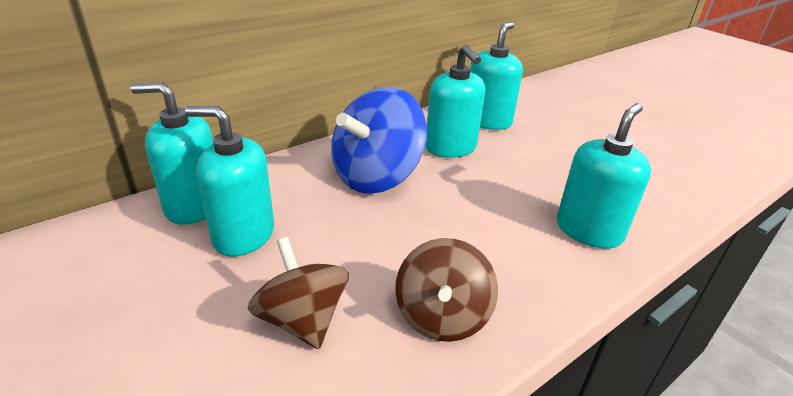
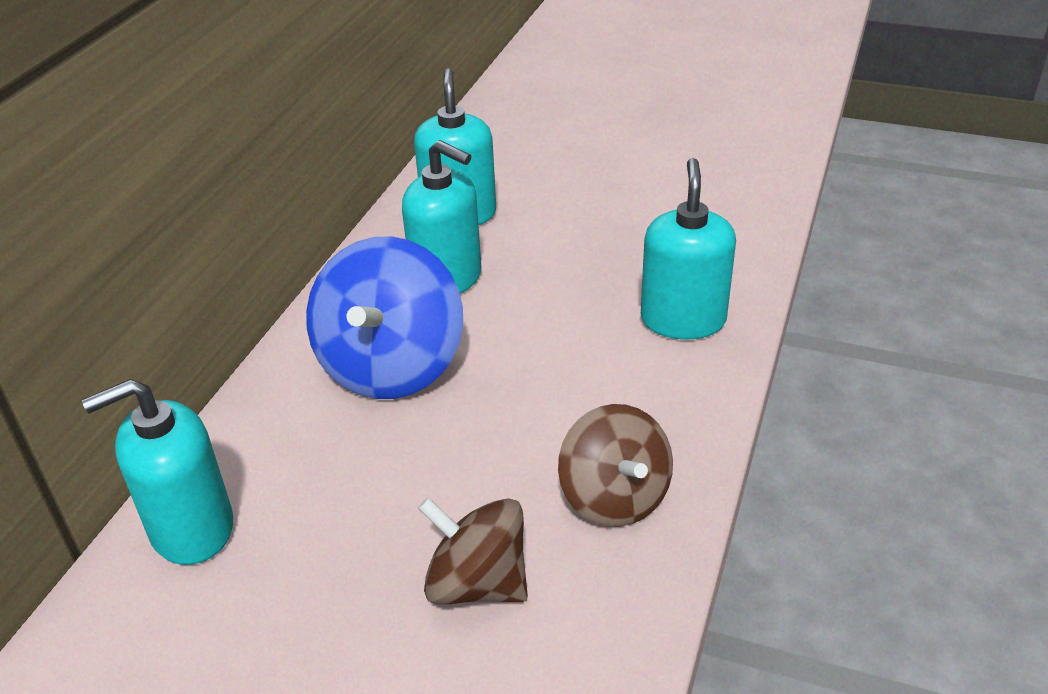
camera: 30 degrees left, 5 degrees up
(243, 235) = (303, 529): turquoise soap dispenser -> none

